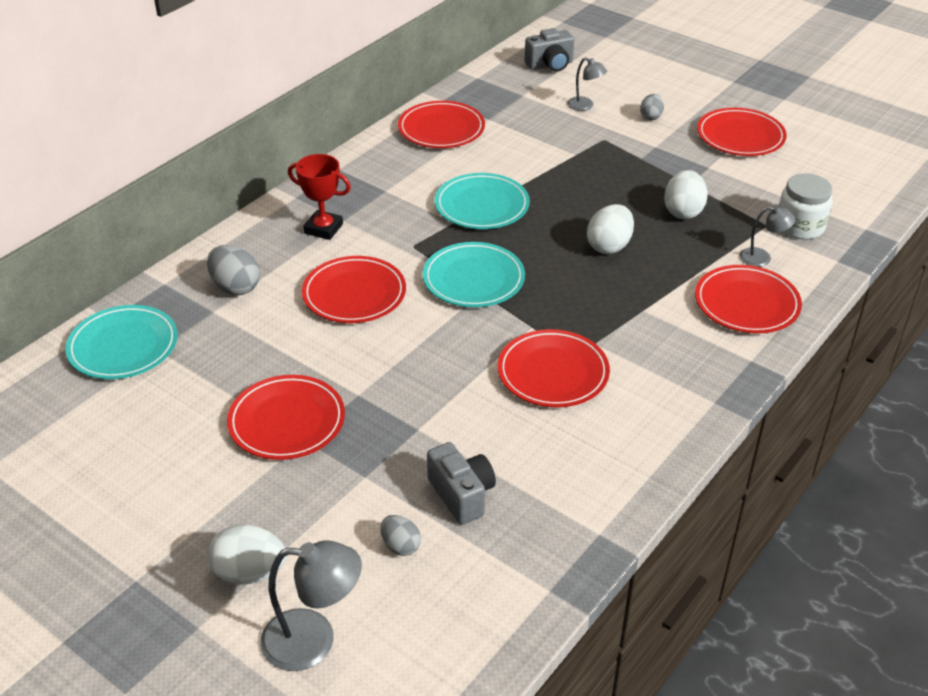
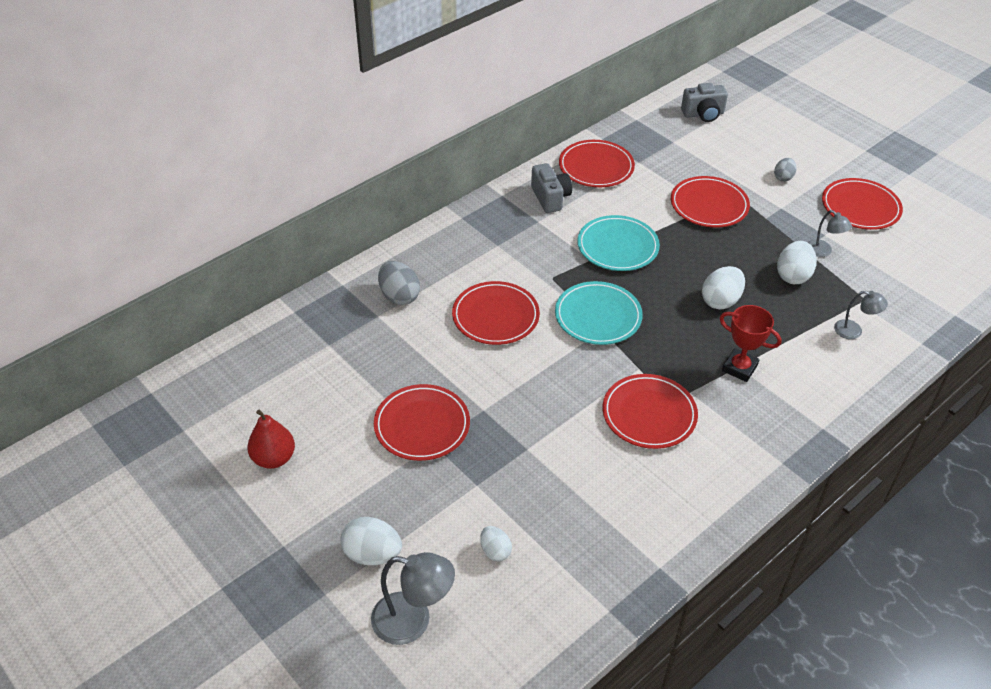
camera: 10 degrees right, 5 degrees up
(108, 483) = (274, 458): none -> red pear
(123, 346) = (302, 338): turquoise plate -> none
(323, 228) = (480, 251): red trophy -> red trophy (739, 368)
(400, 546) = (495, 551): grey egg -> white egg
(462, 495) = (552, 514): grey camera -> grey camera (550, 198)
(585, 106) = (726, 159): grey lamp -> grey lamp (823, 251)
(746, 303) = (830, 373): red plate -> red plate (709, 205)
(800, 226) = (895, 304): white jar -> none

